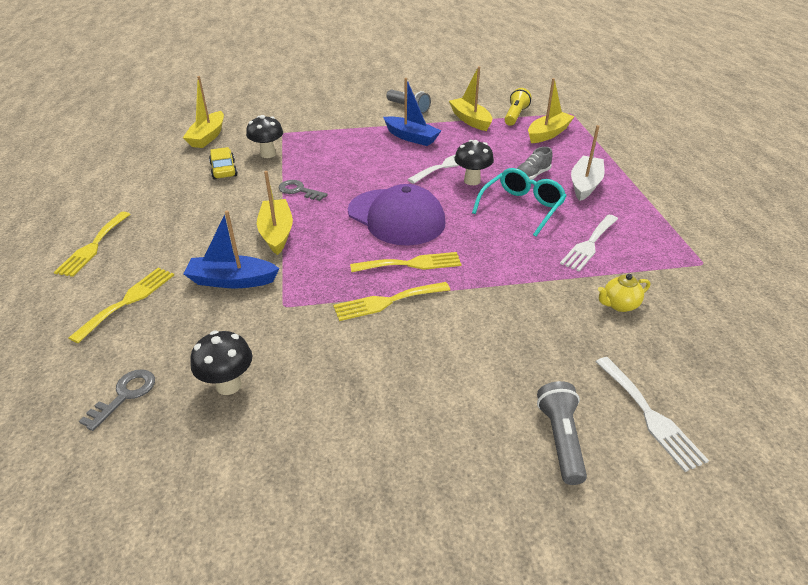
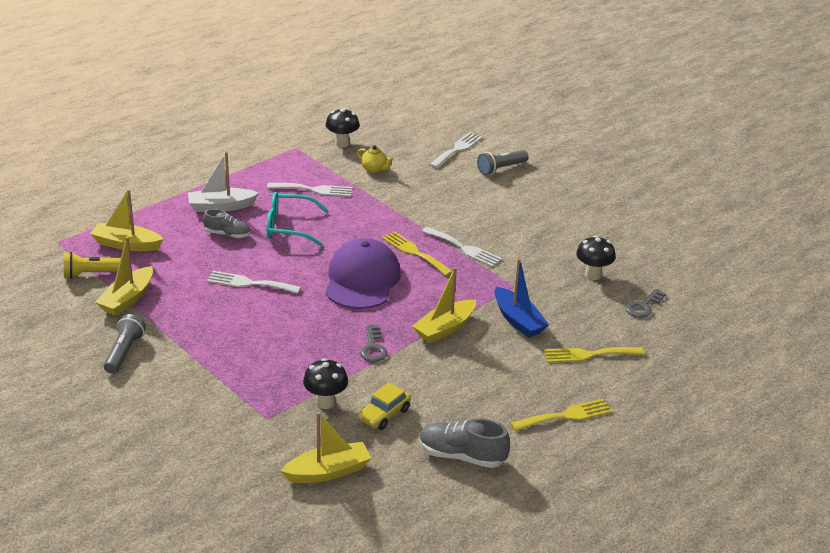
camera: 125 degrees left, 5 degrees down
(125, 395) = (643, 306): grey key -> grey key turned 45 degrees counterclockwise
(140, 183) = (461, 456): none -> grey shoe
(387, 302) = (464, 248): yellow fork -> white fork
(411, 137) = (204, 323): blue boat -> none
(472, 181) = (265, 261): black mushroom -> black mushroom (342, 143)

